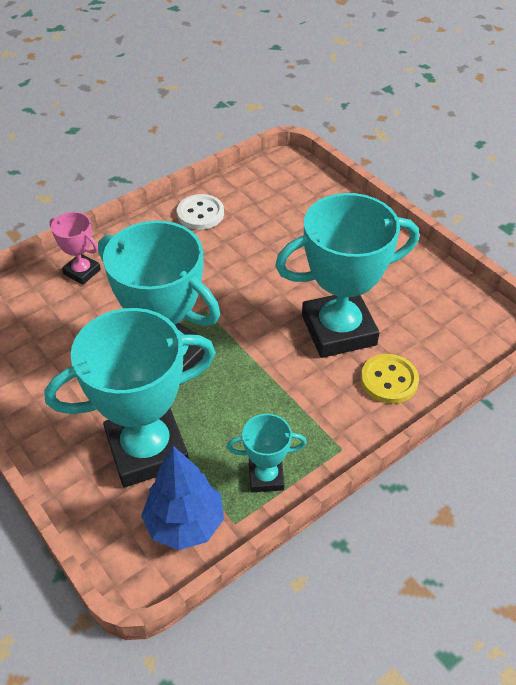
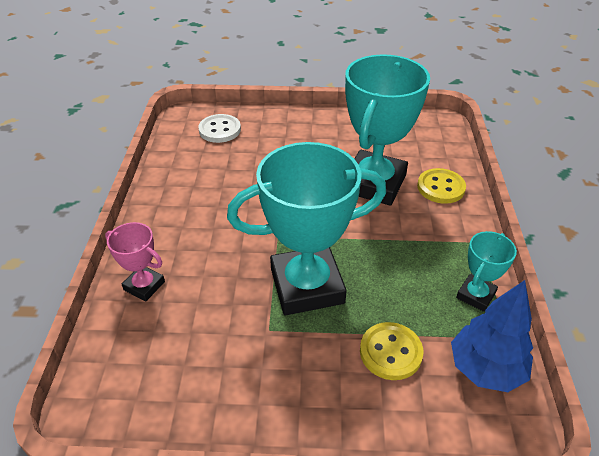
camera: 50 degrees left, 5 degrees down
(82, 272) = (144, 286): pink trophy -> pink trophy turned 45 degrees clockwise
(147, 450) = (390, 352): turquoise trophy -> yellow button
(200, 214) = (175, 182): white button -> white button (220, 130)

